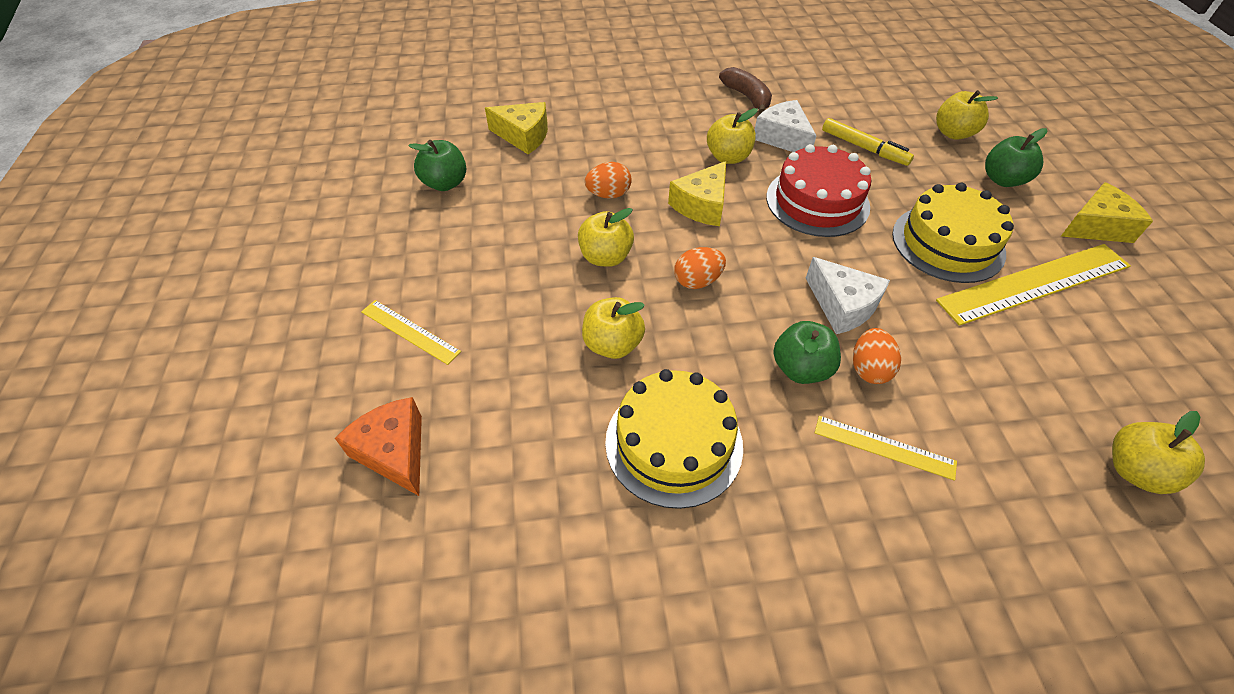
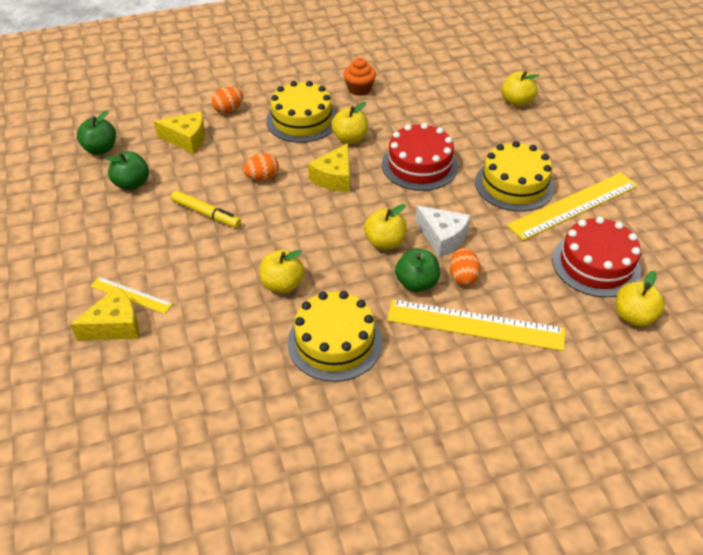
camera: 10 degrees left, 5 degrees down
(394, 452) = (140, 375): orange cheese -> none
(605, 257) = (267, 224): yellow apple -> yellow apple (384, 242)
(669, 127) = (302, 120): none -> yellow cake
(697, 281) = (338, 233): orange egg -> orange egg (228, 110)
(747, 97) = (359, 89): brown banana -> orange cupcake
(783, 138) = (390, 119): white cheese -> none
(864, 148) = (451, 120): yellow marker -> yellow marker (206, 213)
(884, 447) = (475, 324): yellow ruler -> yellow ruler, size x1.91
(1003, 180) = (552, 133): green apple -> green apple (100, 149)
(1070, 377) = (596, 264): none -> red cake
(1096, 226) = (616, 160): yellow cheese -> yellow cheese (115, 325)

